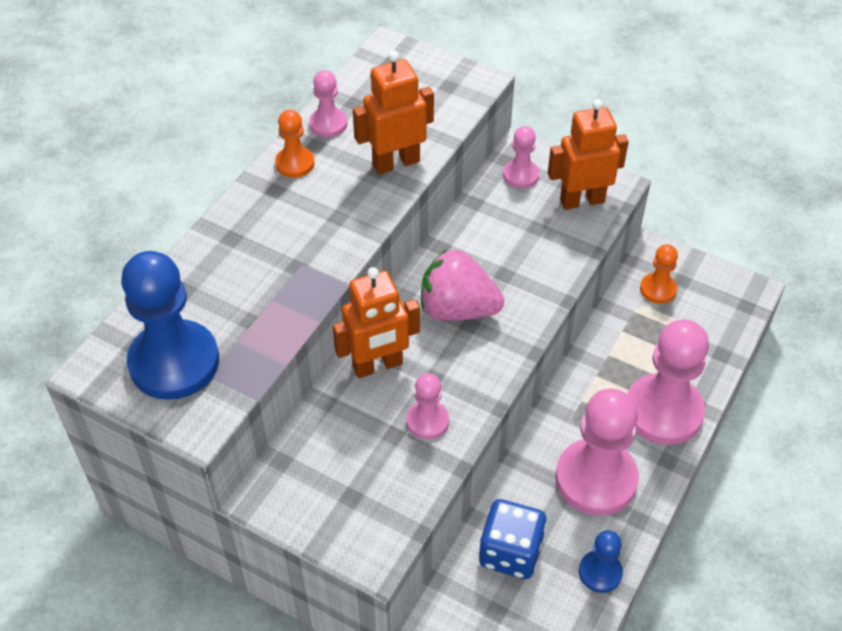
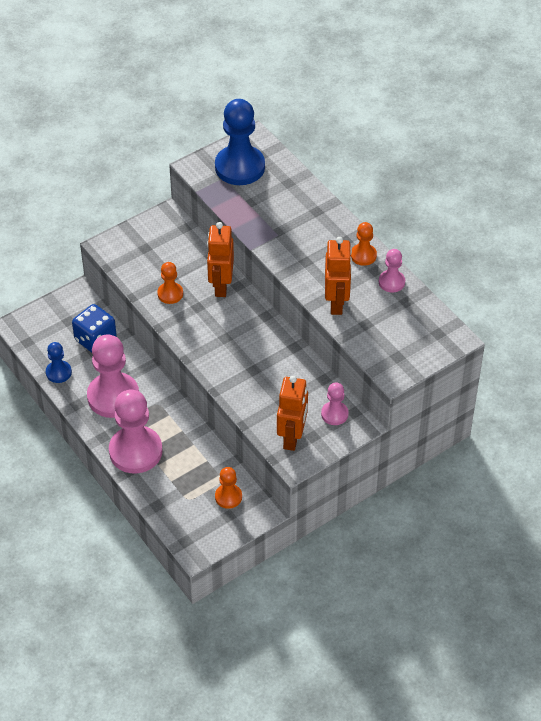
camera: 115 degrees right, 0 degrees up
(427, 421) = (170, 294): pink pawn -> orange pawn
(457, 309) = (239, 336): pink strawberry -> none

